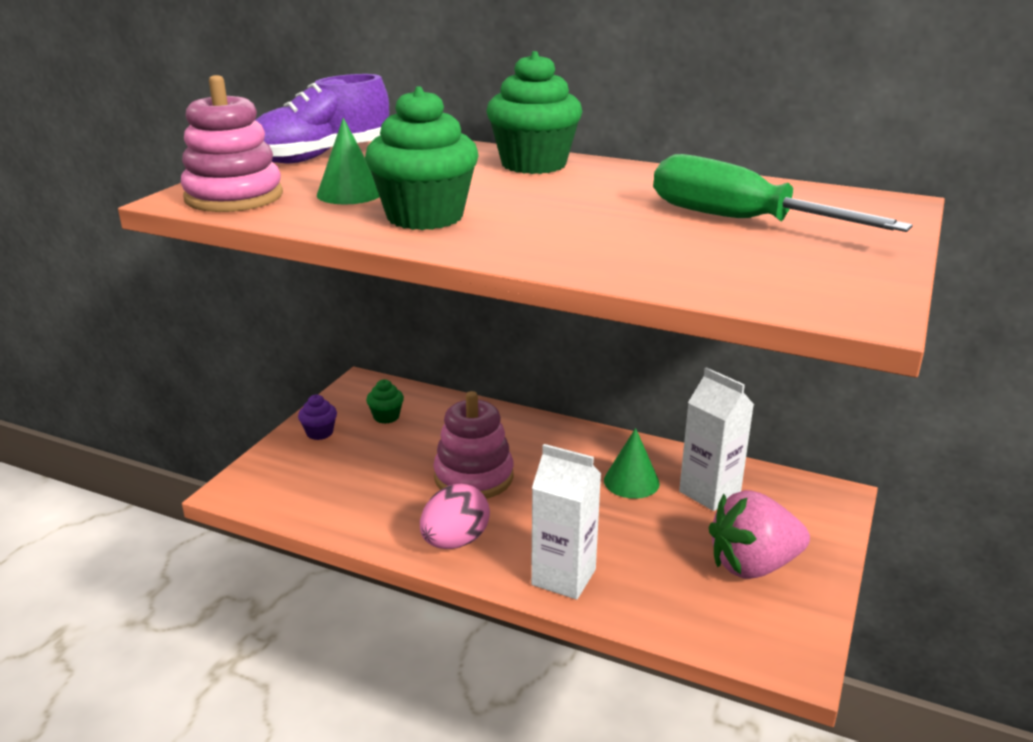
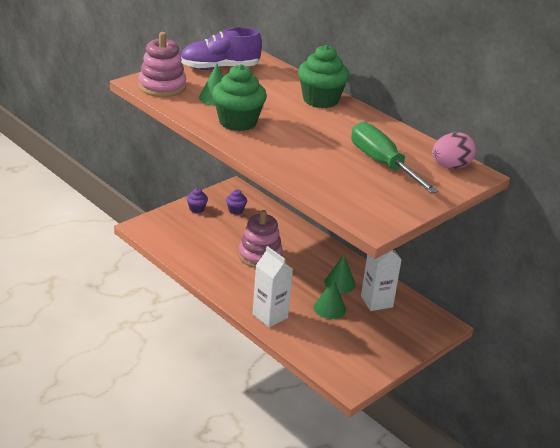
camera: 20 degrees right, 5 degrees up
(386, 417) = (236, 210): green cupcake -> purple cupcake
(455, 541) = (230, 283): pink egg -> pink egg (450, 166)
(649, 529) = (329, 308): none -> green cone
(753, 565) = (367, 341): pink strawberry -> none

